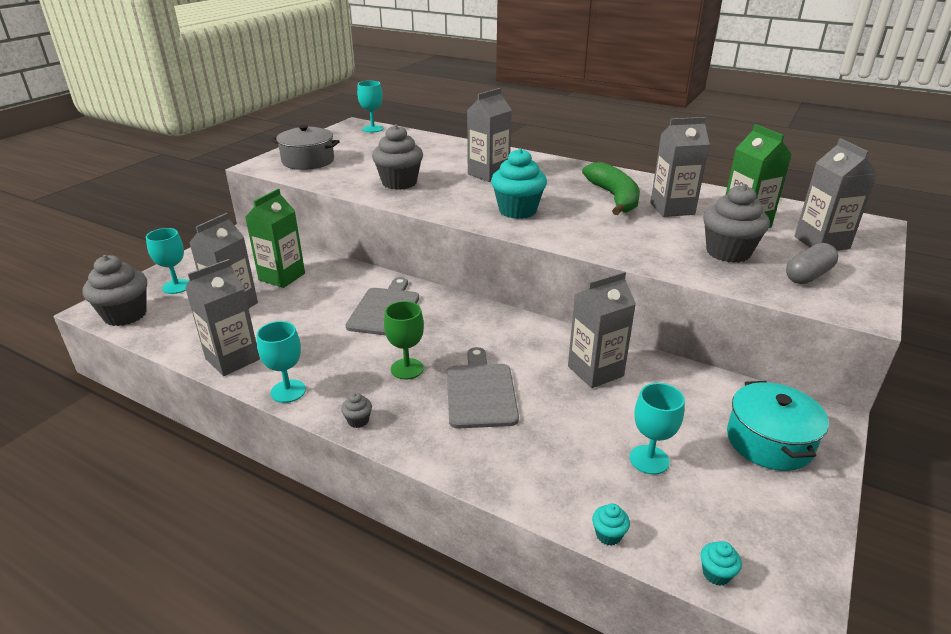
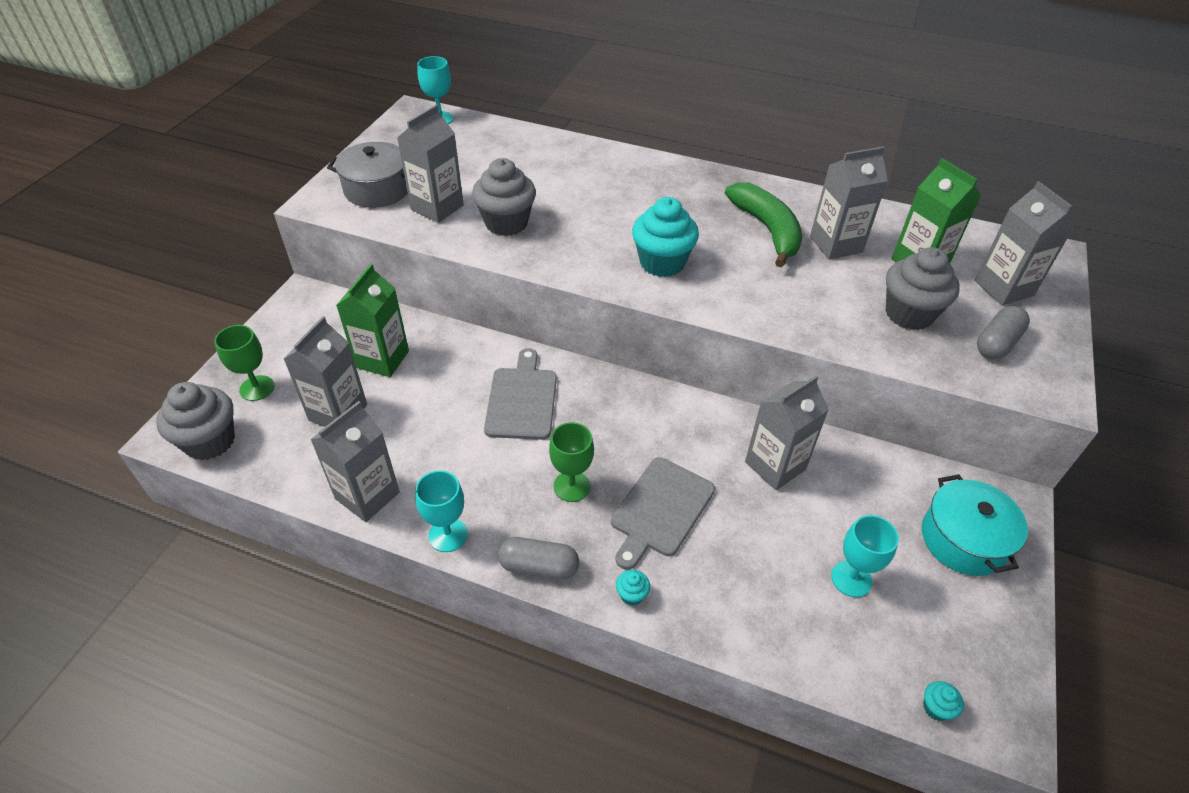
camera: 10 degrees left, 15 degrees up
(177, 286) = (257, 388): turquoise goblet -> green goblet
(358, 421) = (539, 567): grey cupcake -> grey capsule
(480, 392) = (660, 510): grey cutting board -> grey cutting board turned 135 degrees counterclockwise
(488, 174) = (610, 198): grey carton -> grey carton (437, 207)
(608, 535) = (829, 678): turquoise cupcake -> turquoise cupcake (632, 595)

